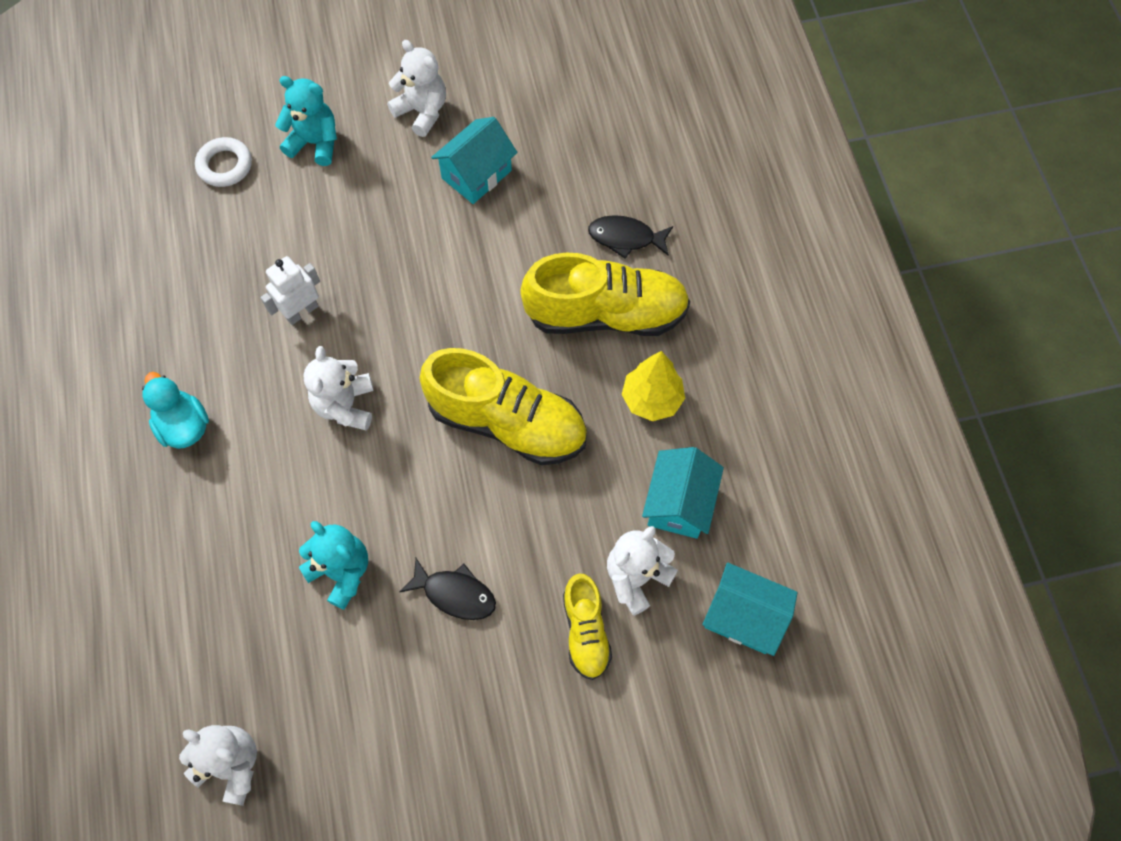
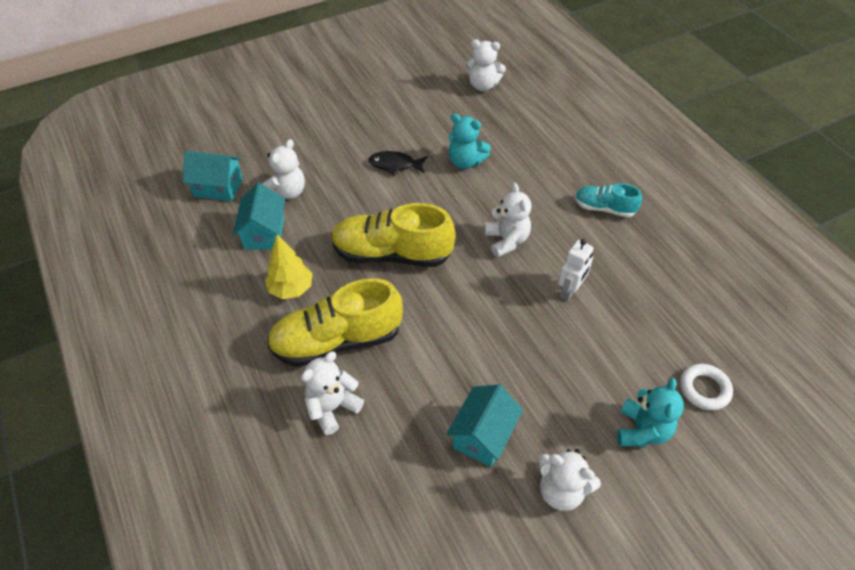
camera: 165 degrees right, 15 degrees down
(184, 426) = (604, 208): turquoise duck -> turquoise shoe
(315, 143) = (642, 430): turquoise teddy bear -> turquoise teddy bear turned 75 degrees counterclockwise
(585, 631) = (313, 164): yellow shoe -> none
(625, 238) = (332, 407): black fish -> white teddy bear

